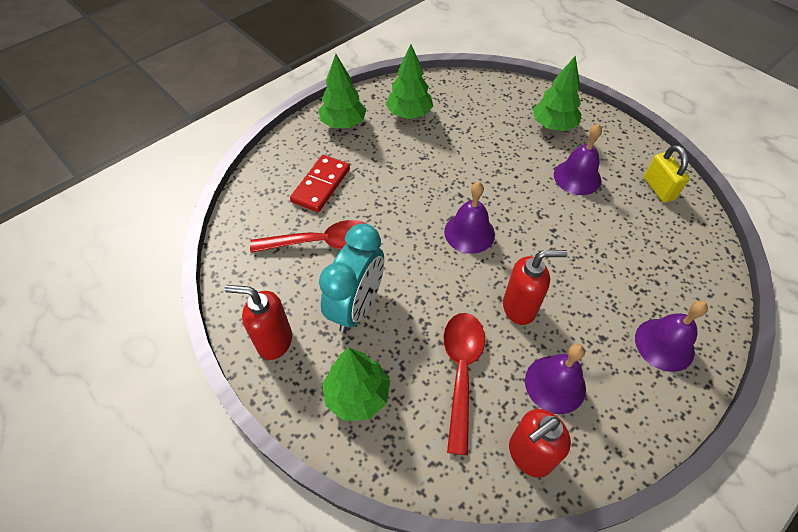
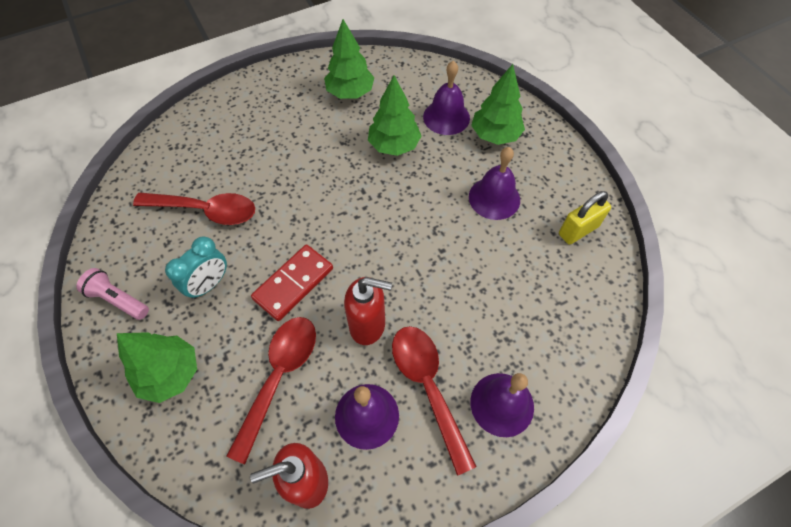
camera: 15 degrees right, 5 degrees up
(274, 341) = (118, 299): red soap dispenser -> pink flashlight
(321, 185) = (230, 151): red domino -> red domino (293, 284)
(343, 123) = (280, 90): green tree -> green tree (394, 145)
(357, 307) = (209, 284): turquoise clock -> turquoise clock, size x0.63
(469, 232) = (353, 233): purple bell -> purple bell (446, 117)
(596, 346) = (428, 387): none -> red spoon
(658, 189) = (578, 230): yellow padlock -> yellow padlock turned 60 degrees clockwise

